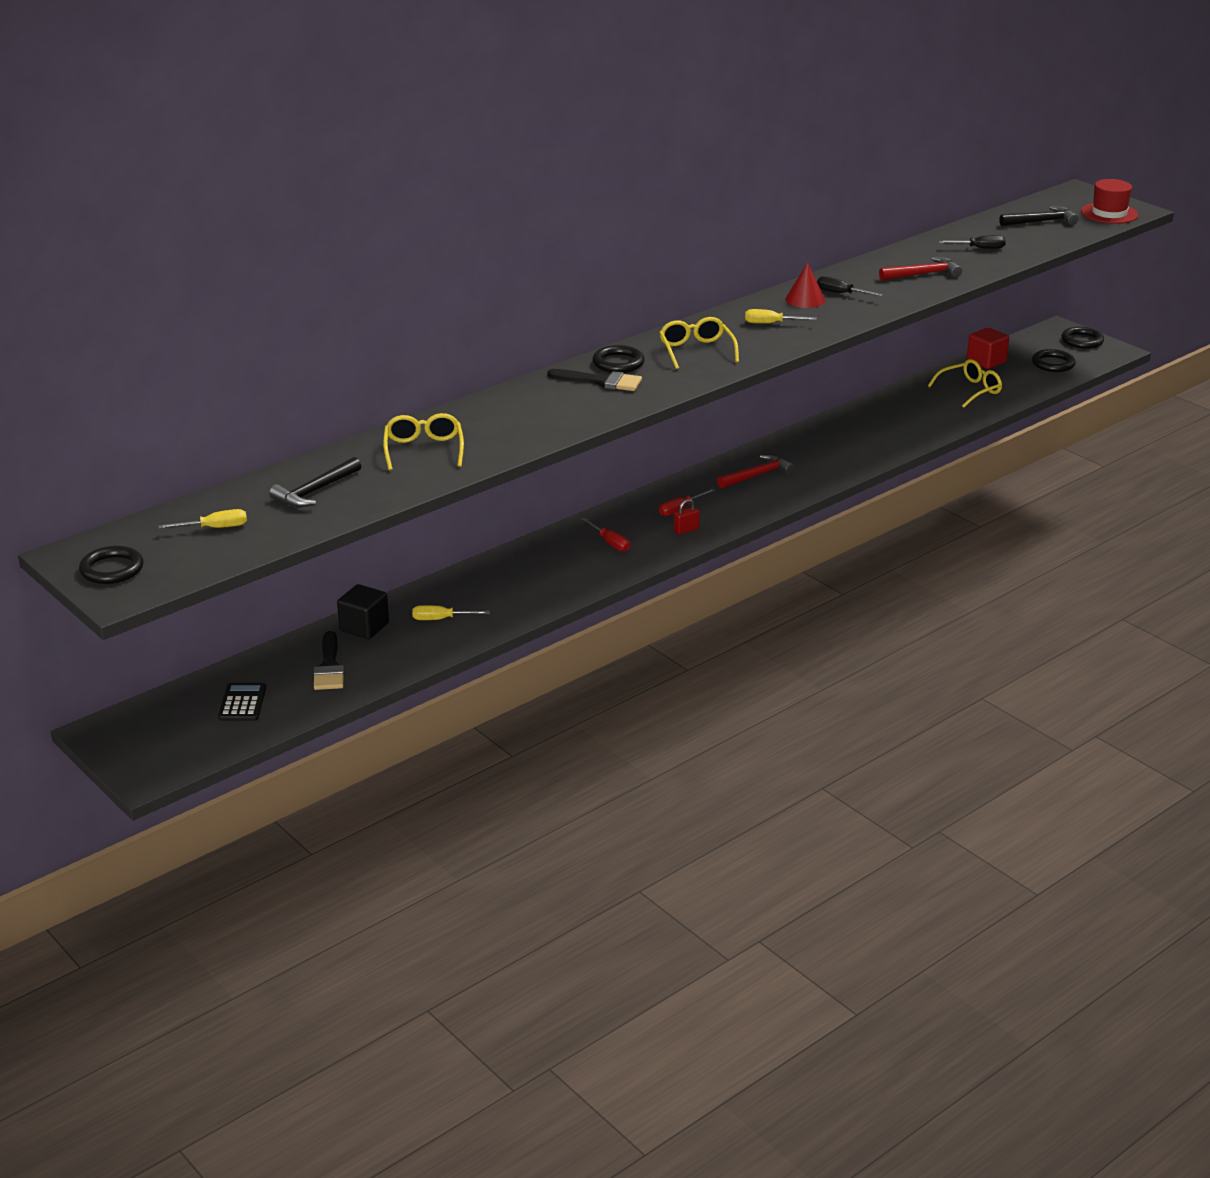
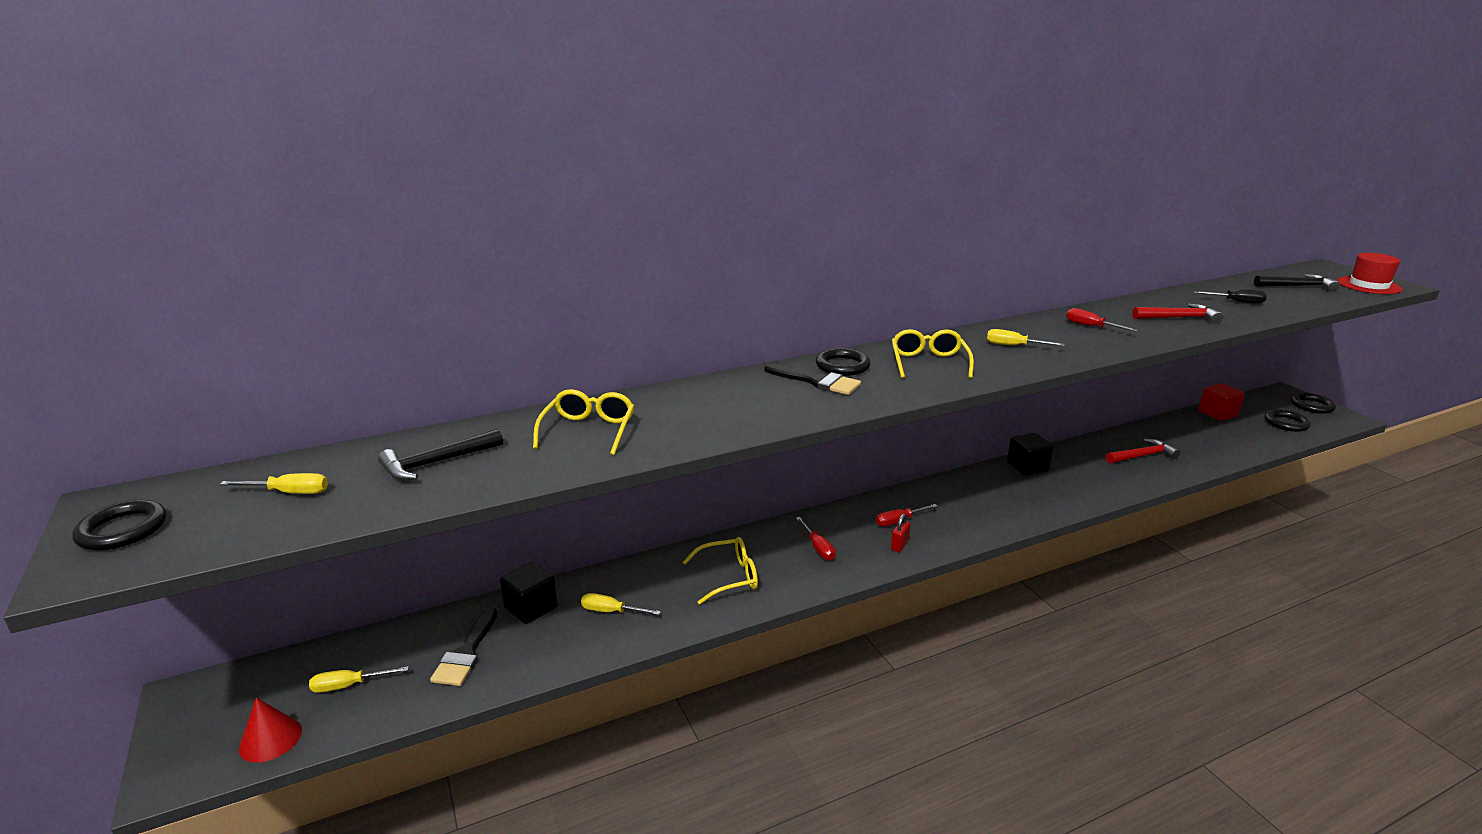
camera: 15 degrees right, 5 degrees down
(242, 703) = (349, 685): black calculator -> yellow screwdriver
(686, 530) = (899, 545): red padlock -> red padlock turned 45 degrees counterclockwise
(757, 475) = (984, 495): red hammer -> red hammer (1142, 456)
(796, 442) = (1027, 467): none -> black cube
(805, 299) = (1053, 328): red cone -> red cone (270, 739)
(841, 293) = (1091, 326): black screwdriver -> red screwdriver
(970, 390) = (1204, 438): yellow glasses -> yellow glasses (729, 577)

